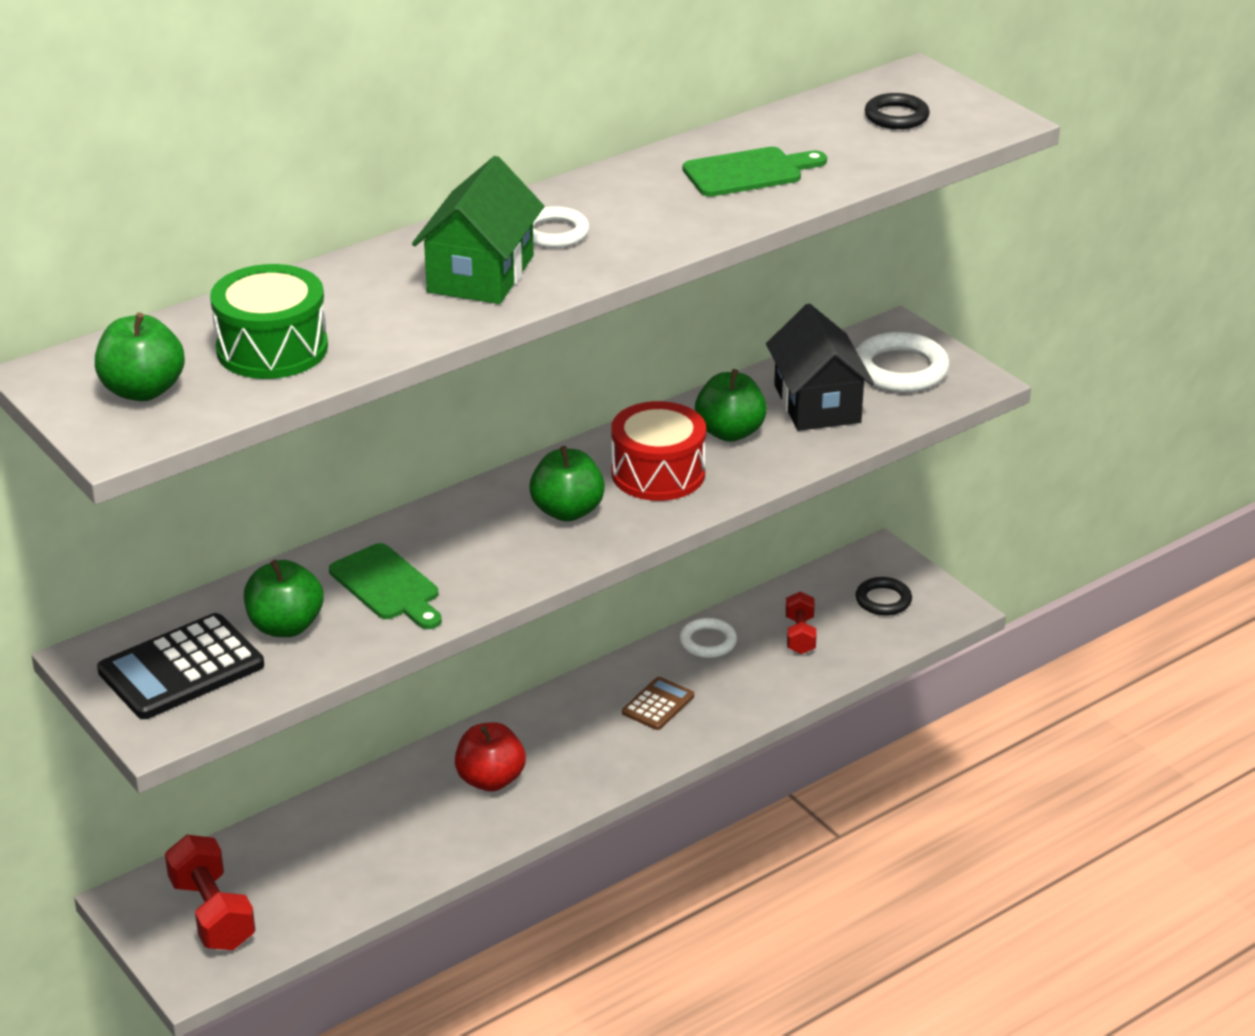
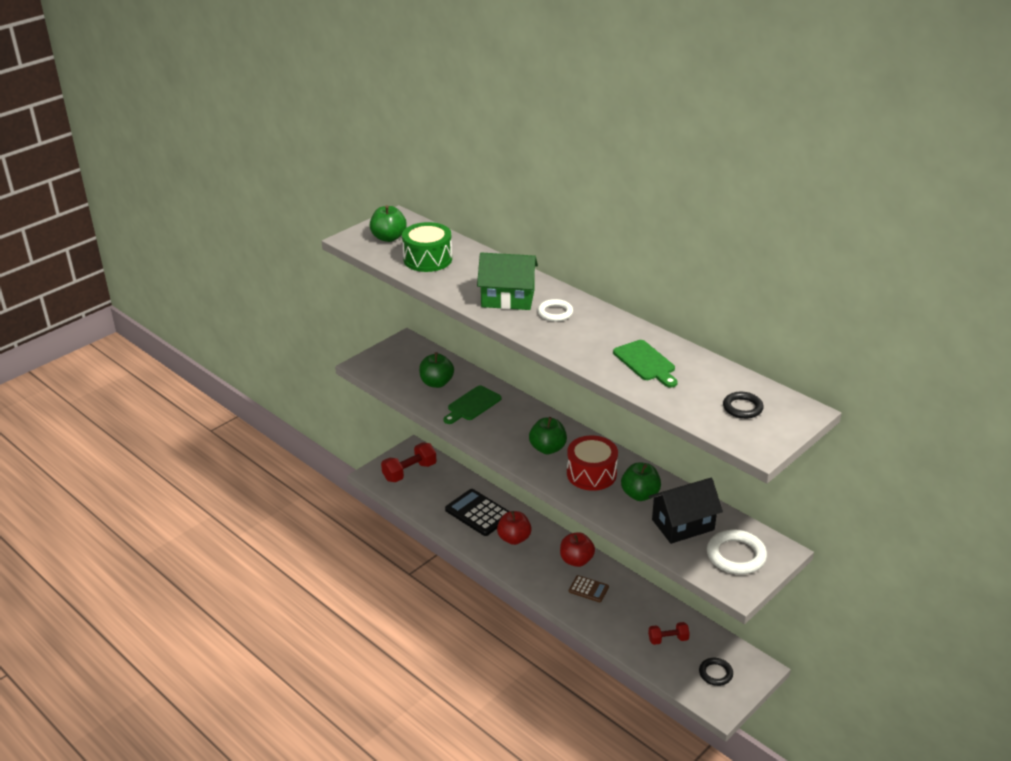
camera: 80 degrees right, 0 degrees up
(181, 668) = (402, 362): black calculator -> black calculator (478, 513)
(578, 708) = (576, 560): none -> red apple
(708, 642) = (647, 602): white ring -> none

